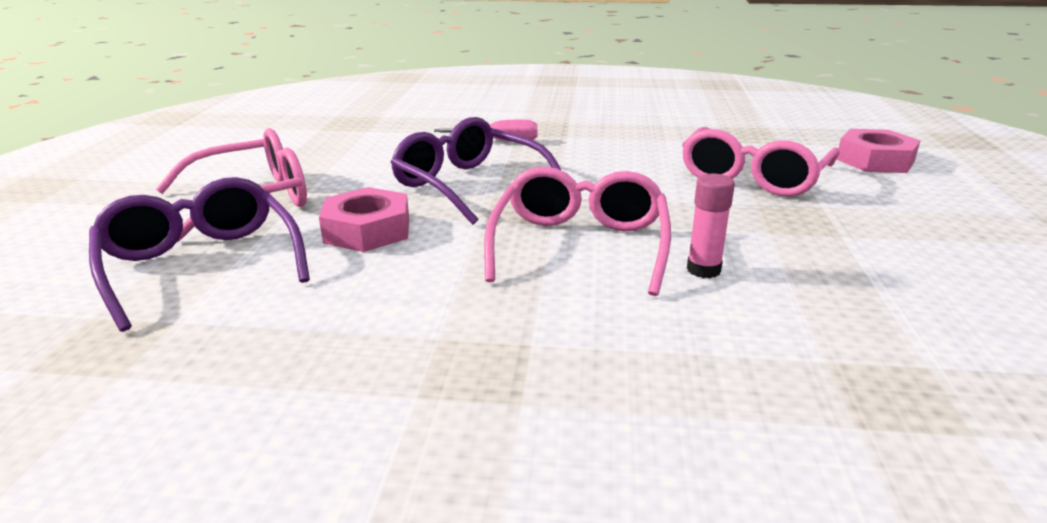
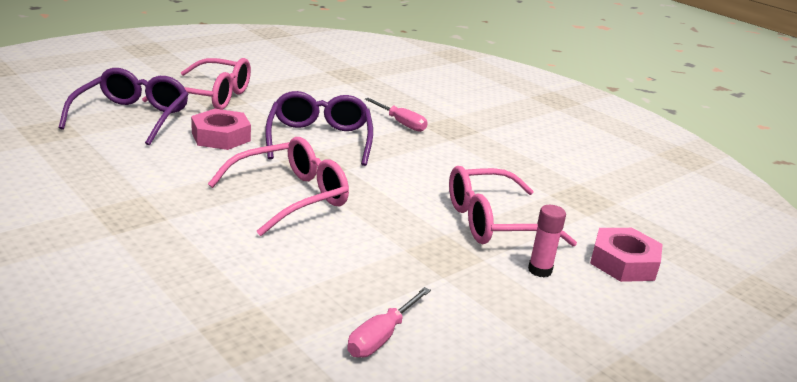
camera: 40 degrees right, 0 degrees up
(703, 270) = (315, 242): pink glue stick -> pink glue stick (540, 270)
(949, 310) = (381, 337): none -> pink screwdriver

